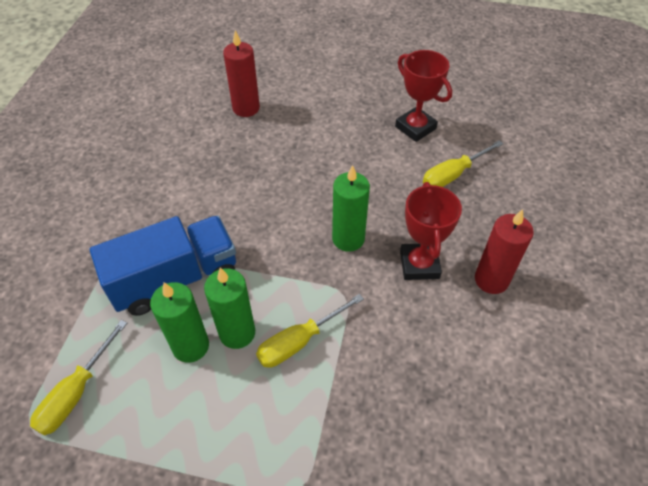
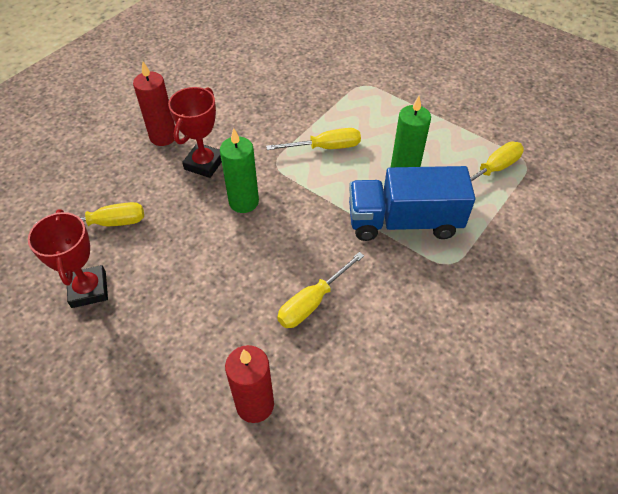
camera: 155 degrees left, 0 degrees up
(236, 178) = (312, 302): none -> yellow screwdriver
(237, 333) = (367, 167): green candle -> none

